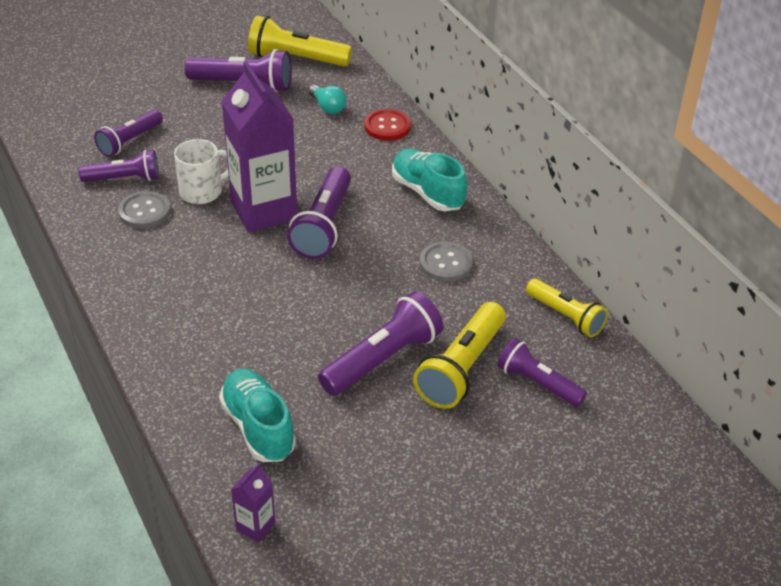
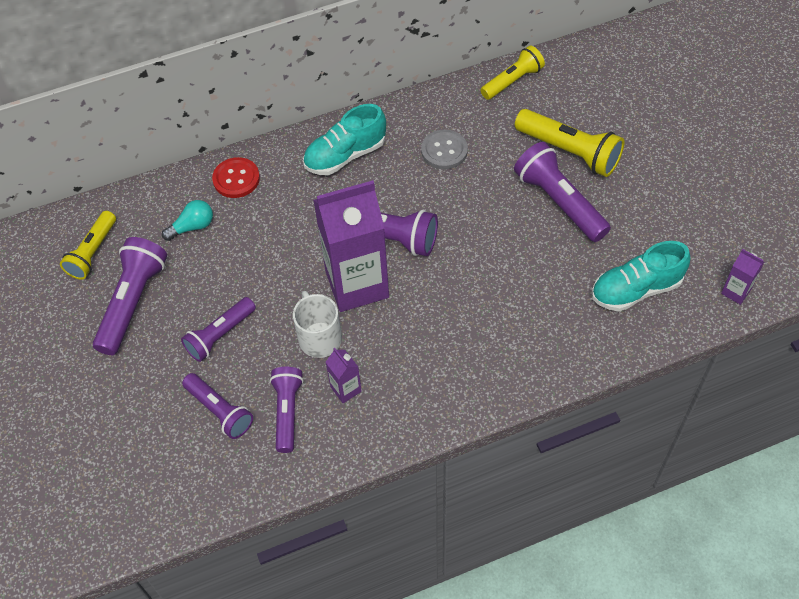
camera: 80 degrees left, 15 degrees up
(144, 211) = (346, 389): grey button -> purple carton
(296, 58) = (93, 252): yellow flashlight -> yellow flashlight, size x0.67
(537, 383) = (585, 107): purple flashlight -> purple flashlight (220, 335)

